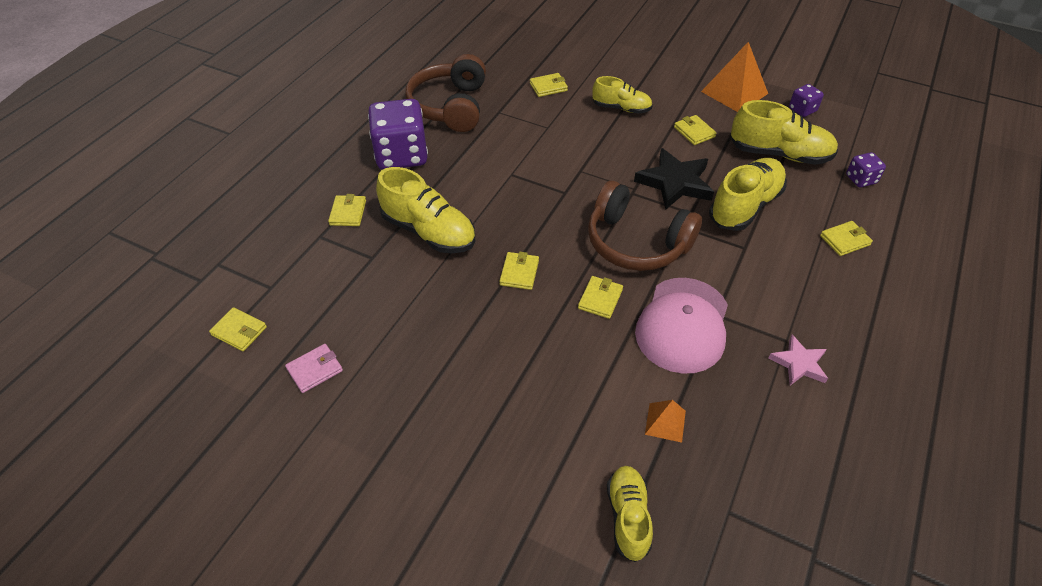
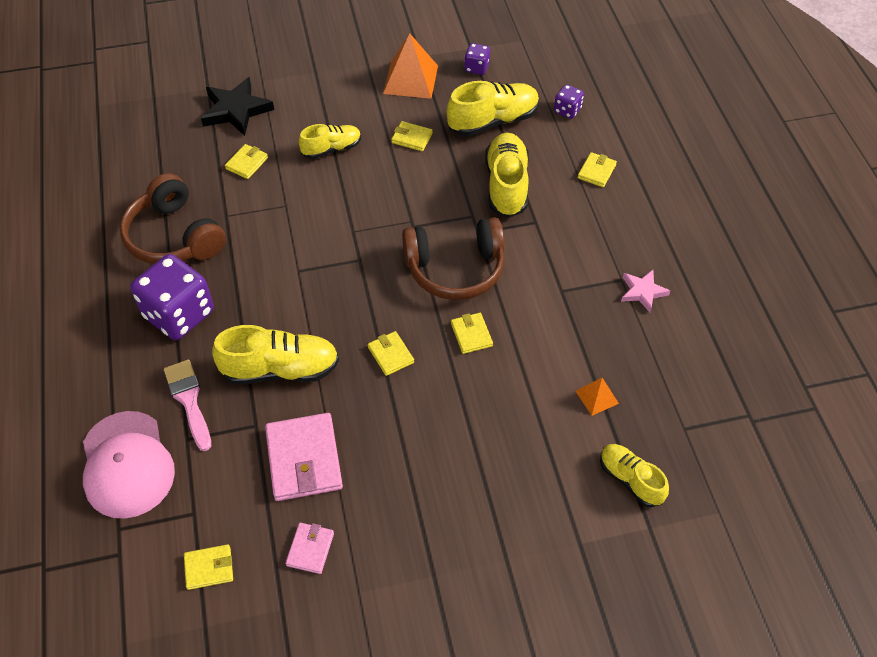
camera: 40 degrees left, 5 degrees up
(348, 213) = (189, 400): yellow wallet -> pink brush
(378, 303) = (304, 459): none -> pink wallet
(675, 182) = (437, 196): black star -> black star (236, 110)
(683, 325) = (546, 315): pink cap -> pink cap (127, 464)

